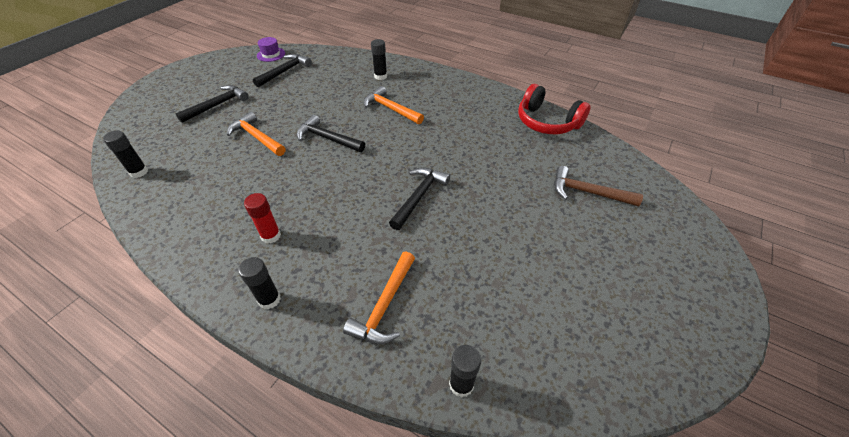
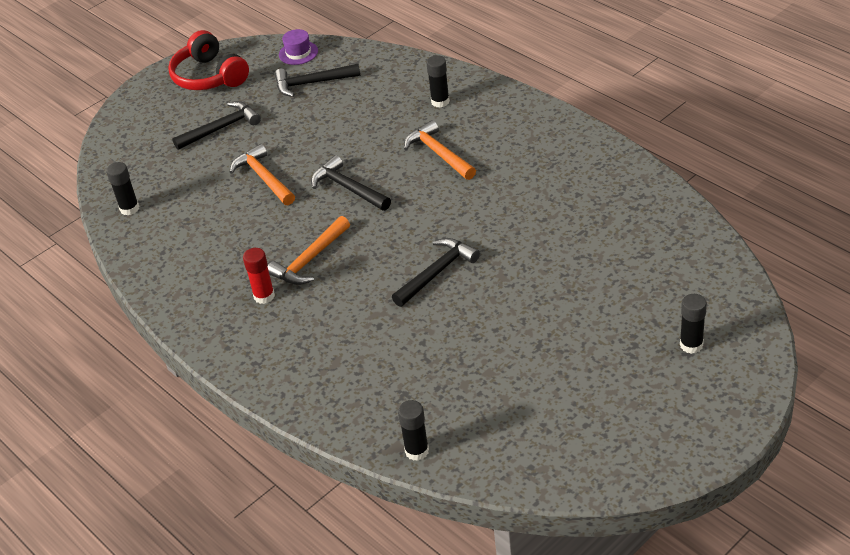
camera: 20 degrees right, 5 degrees down
(269, 299) = (254, 357): black glue stick -> black glue stick (691, 345)
(284, 71) = (312, 83): black hammer -> black hammer turned 150 degrees counterclockwise
(385, 305) = (365, 377): orange hammer -> orange hammer (310, 259)
(547, 122) = (642, 193): red headphones -> red headphones (209, 76)
(588, 192) = (644, 291): brown hammer -> none

